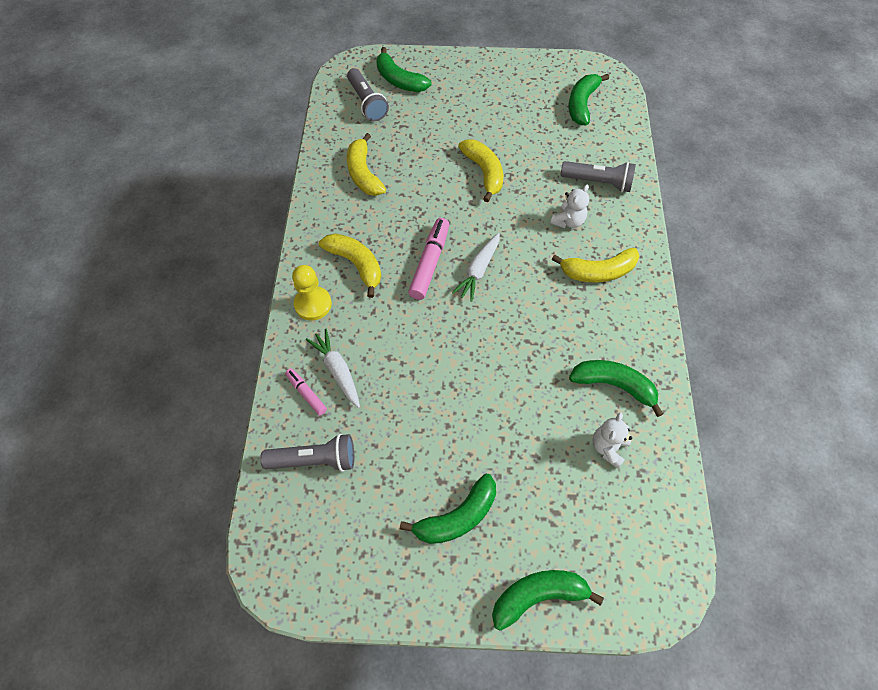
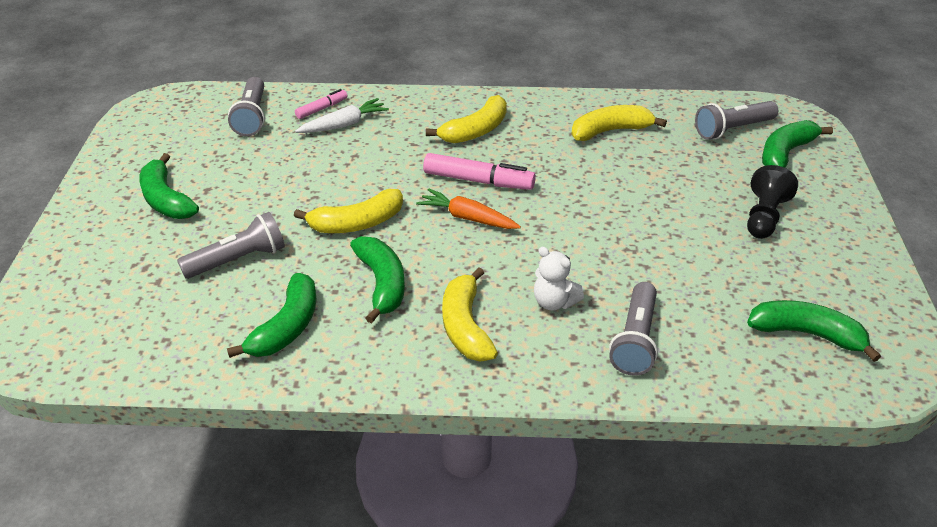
camera: 90 degrees right, 20 degrees down
(313, 304) = (424, 107): yellow pawn -> none
(472, 103) = (764, 217): none -> black pawn
(478, 270) = (468, 218): white carrot -> orange carrot
(484, 172) = (632, 225): yellow banana -> yellow banana (357, 223)
(538, 596) = (66, 250): green banana -> green banana (382, 284)
(540, 434) = (238, 260): none -> grey flashlight
(608, 447) = (206, 315): white teddy bear -> none

